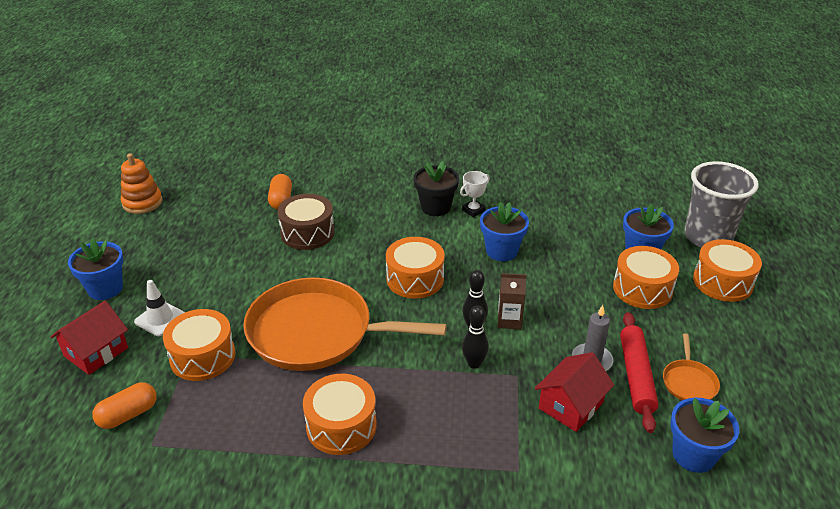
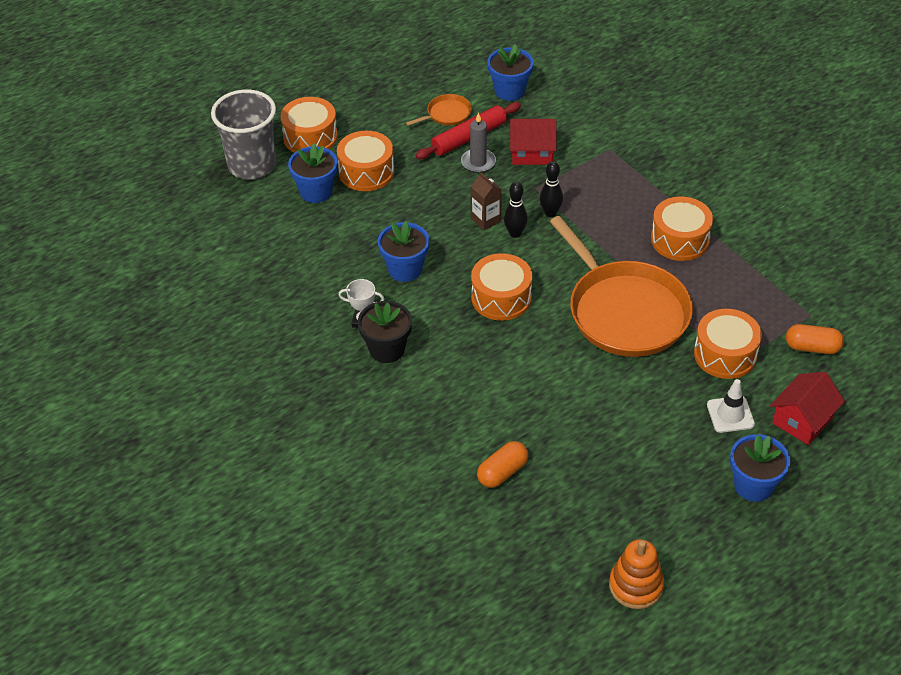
camera: 130 degrees left, 10 degrees up
(96, 352) = (802, 420): red house -> red house turned 45 degrees counterclockwise
(307, 233) = (525, 410): brown drum -> none

